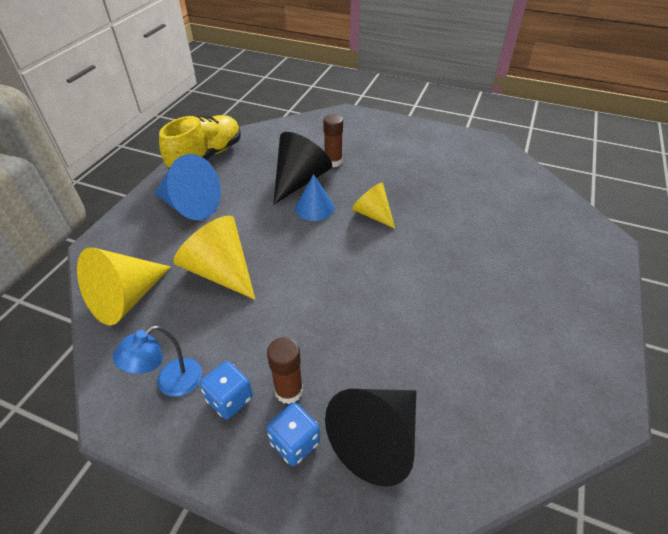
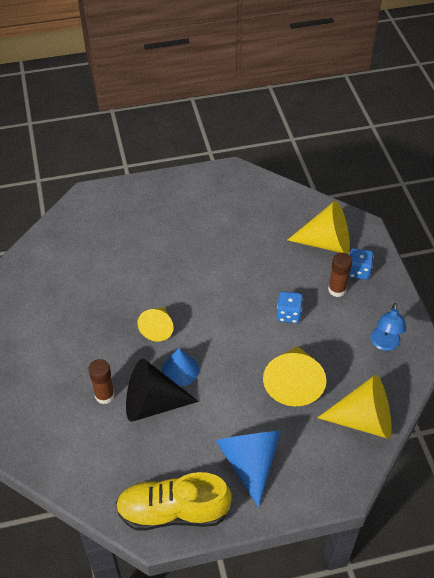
camera: 125 degrees left, 5 degrees up
(171, 383) = (384, 344): blue lamp -> blue lamp turned 90 degrees clockwise
(230, 399) = (365, 311): blue dice -> blue dice (288, 314)
(377, 439) = (326, 242): black cone -> yellow cone

